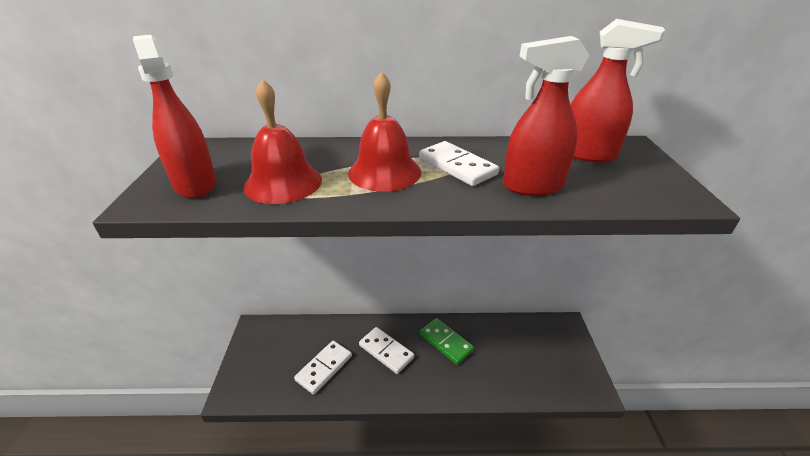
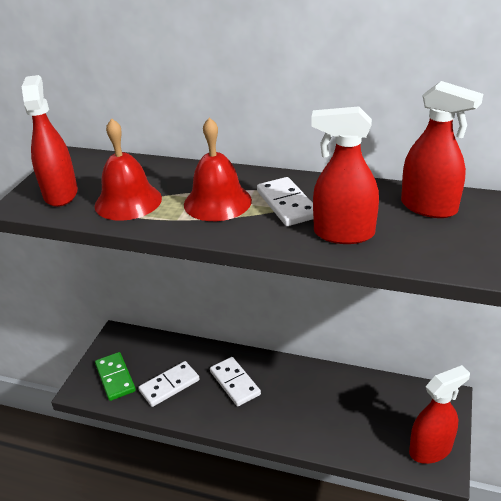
camera: 20 degrees right, 0 degrees up
(446, 342) = (300, 387): green domino -> green domino (115, 378)
(576, 374) = (430, 449): none -> red spray bottle

